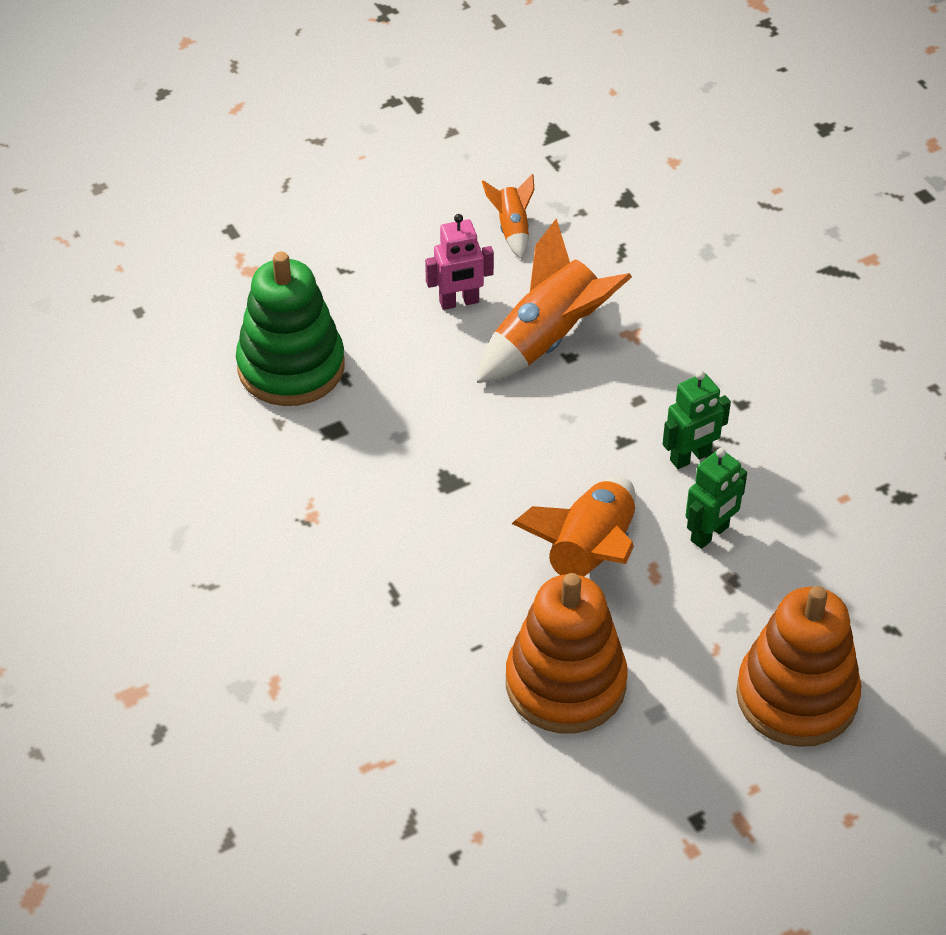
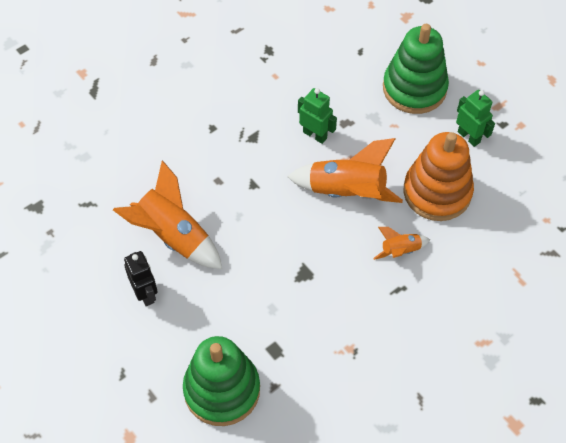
camera: 100 degrees left, 10 degrees up
(459, 302) = (145, 294): pink robot -> black robot
(512, 229) = (70, 272): orange rocket -> orange rocket (400, 250)
(690, 457) = (259, 149): green robot -> green robot (469, 137)
(796, 696) = (414, 88): orange stacking toy -> green stacking toy

